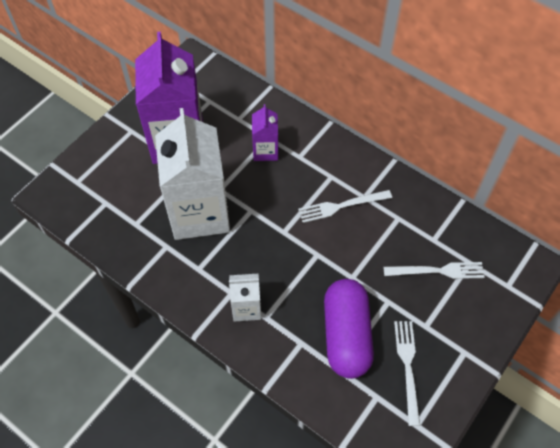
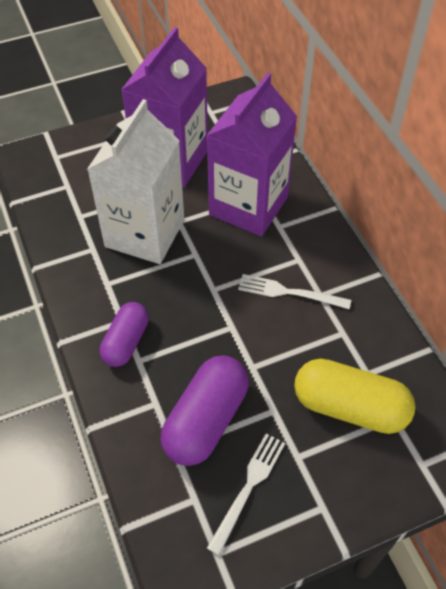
camera: 30 degrees right, 5 degrees down
(246, 307) = (126, 342): white carton -> purple capsule
(265, 151) = (248, 206): purple carton -> purple carton, size x2.14
(437, 271) = (350, 407): white fork -> yellow capsule

